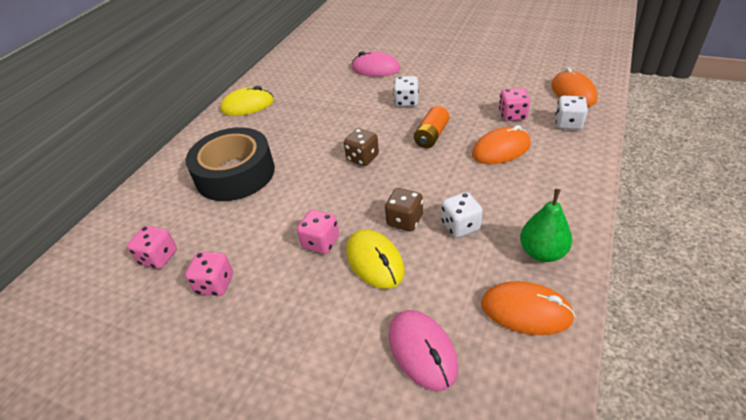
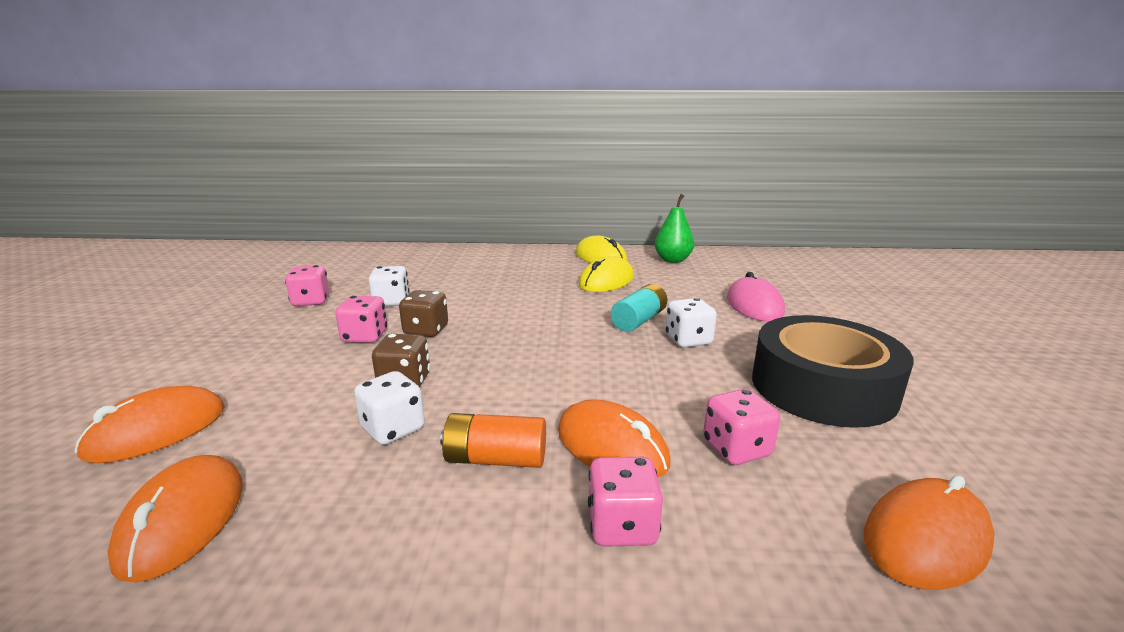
camera: 65 degrees right, 20 degrees down
(159, 257) = (351, 274): pink dice -> pink dice (622, 526)
(235, 174) = (477, 276): black tape -> black tape (822, 387)
(362, 158) = (531, 332): brown dice -> brown dice (426, 330)
(371, 112) = (639, 320): none -> turquoise battery
(375, 261) = (327, 373): yellow mouse -> yellow mouse (606, 281)
(422, 351) = (157, 431): pink mouse -> orange mouse
(431, 136) = (611, 373): orange battery -> orange battery (495, 459)
(542, 252) = (319, 529): green pear -> green pear (672, 260)
(568, 124) = (770, 538): white dice -> white dice (391, 301)

